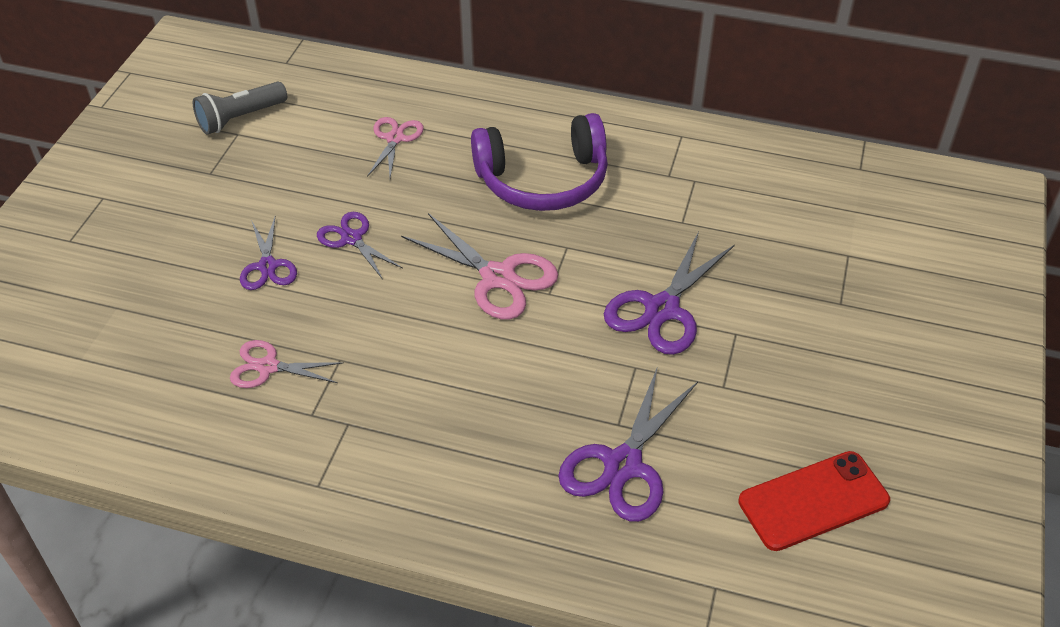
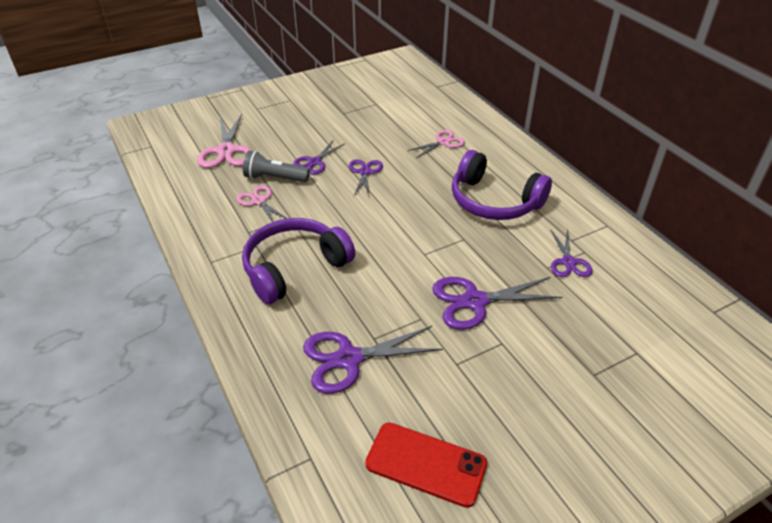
camera: 45 degrees right, 5 degrees down
(240, 118) = (385, 98): grey flashlight -> grey flashlight (275, 178)
(431, 415) = (294, 268): none -> purple headphones
(497, 277) = (408, 230): pink scissors -> pink scissors (226, 151)
(694, 202) = (568, 262): none -> purple scissors

